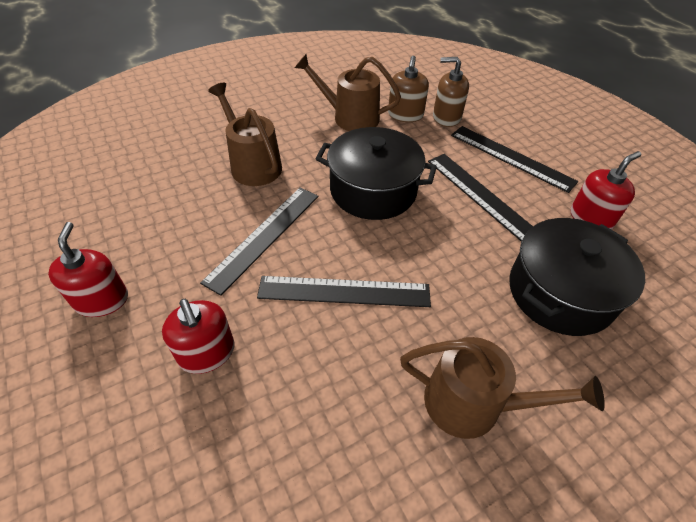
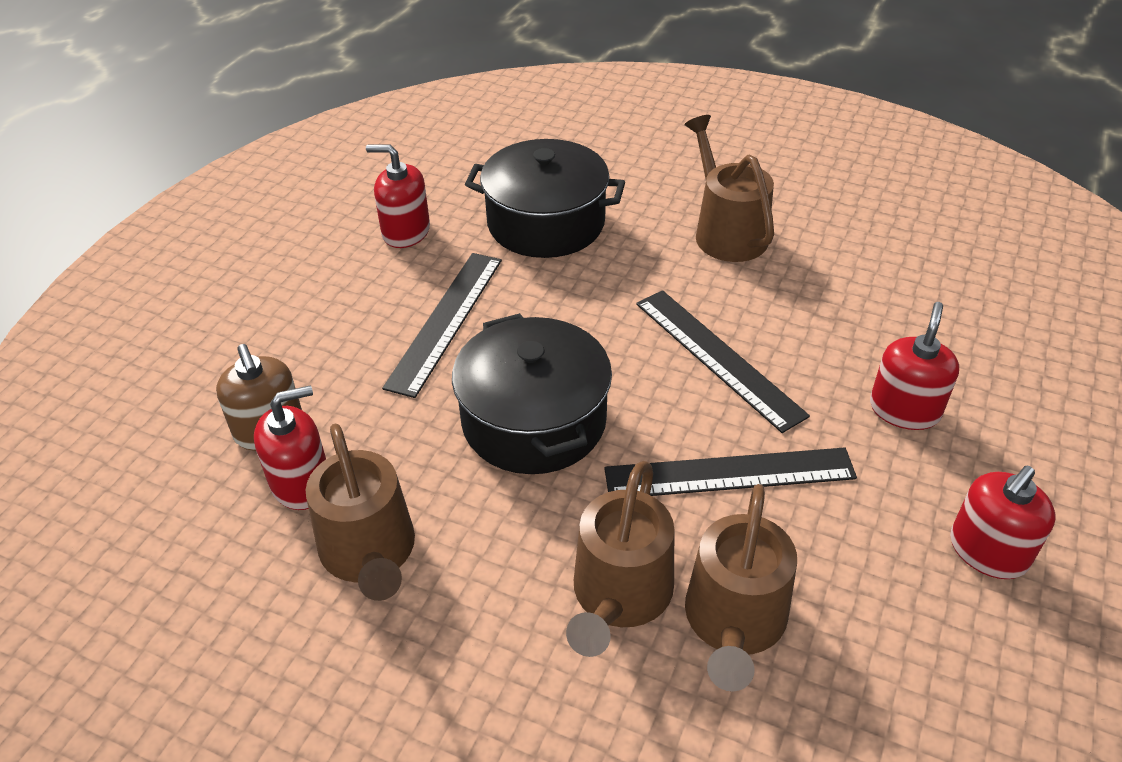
camera: 125 degrees left, 5 degrees down
(200, 187) = (734, 622): none -> brown watering can
(405, 115) = (301, 483): brown soap dispenser -> red soap dispenser
(511, 157) = (331, 325): black ruler -> none

